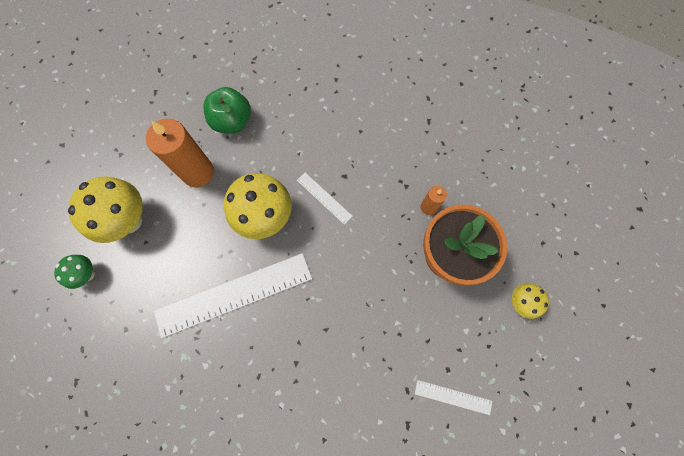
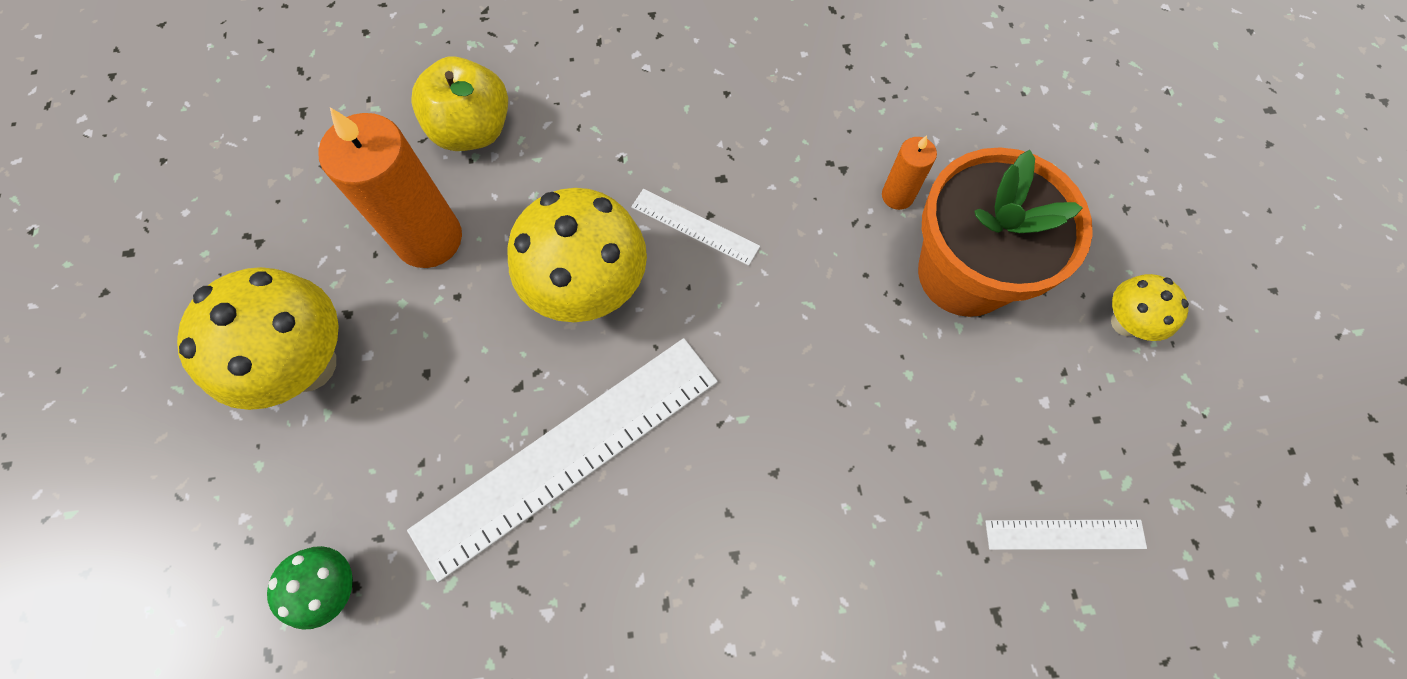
camera: 15 degrees left, 5 degrees down
(87, 274) = (243, 494): green mushroom -> green mushroom (334, 588)
(232, 121) = (473, 130): green apple -> yellow apple

